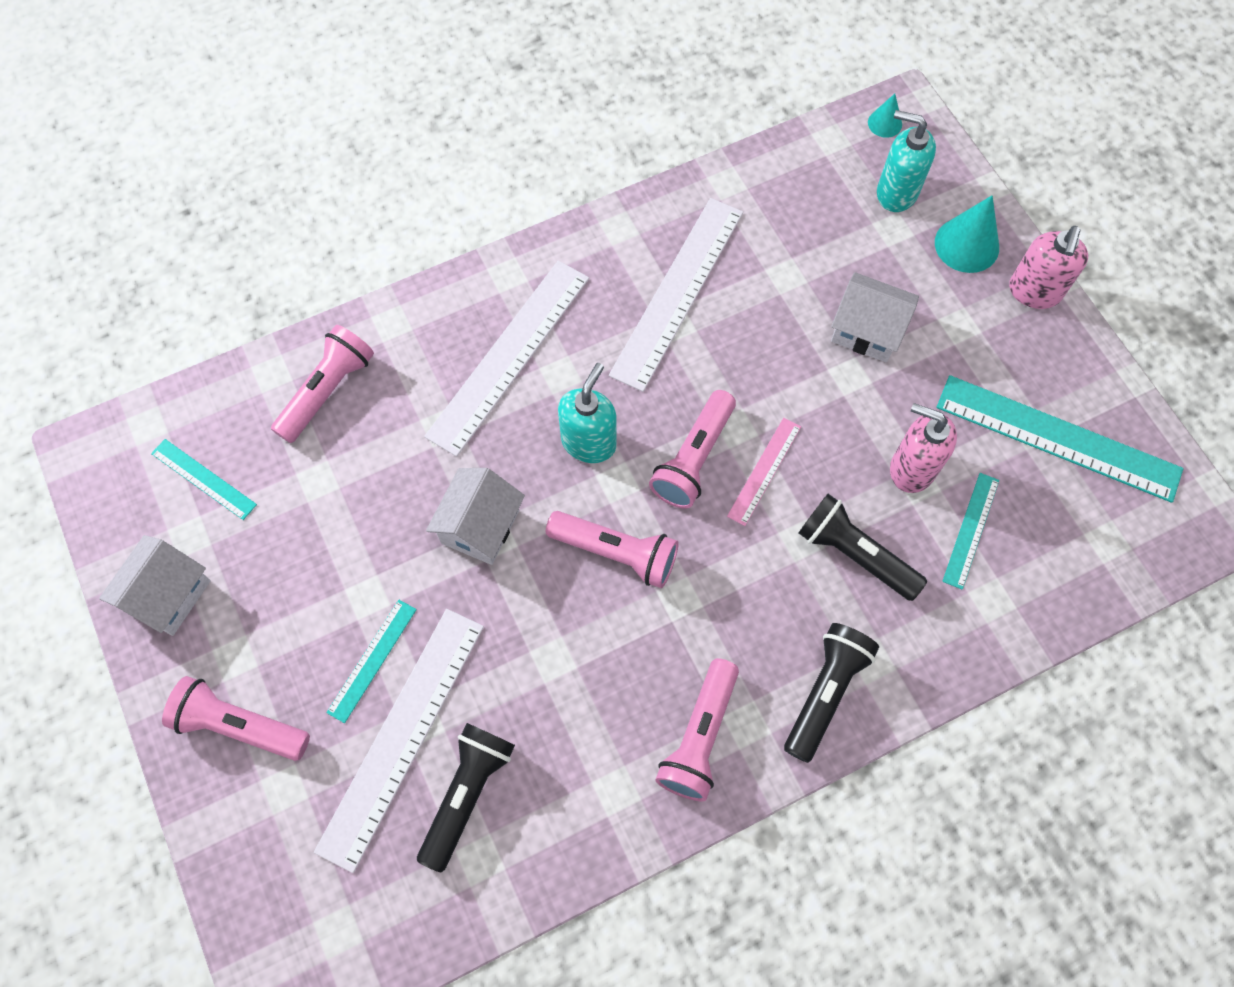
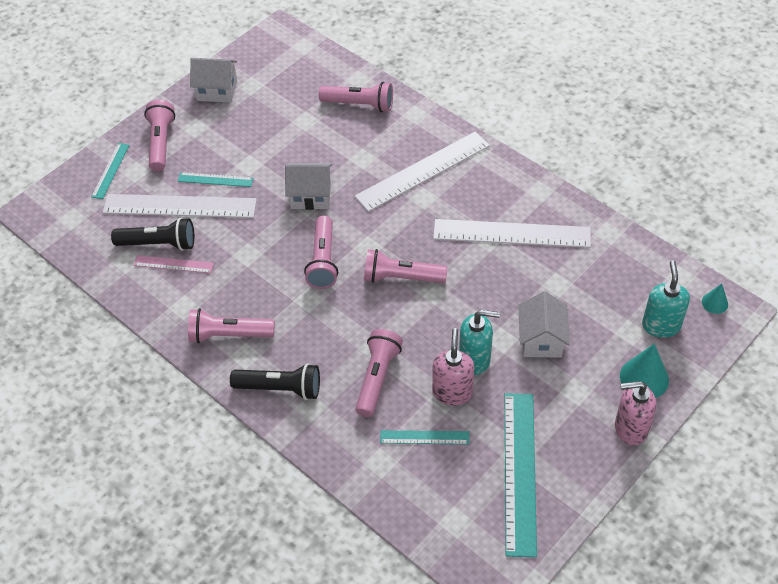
camera: 70 degrees right, 15 degrees down
(203, 479) = (284, 78): turquoise ruler -> turquoise ruler (110, 170)
(509, 356) = (423, 171): white ruler -> white ruler turned 45 degrees counterclockwise
(589, 442) = (386, 225): turquoise soap dispenser -> turquoise soap dispenser (475, 359)
(764, 471) = (411, 315): pink ruler -> pink ruler (173, 264)
(855, 554) = (377, 378): black flashlight -> pink flashlight

